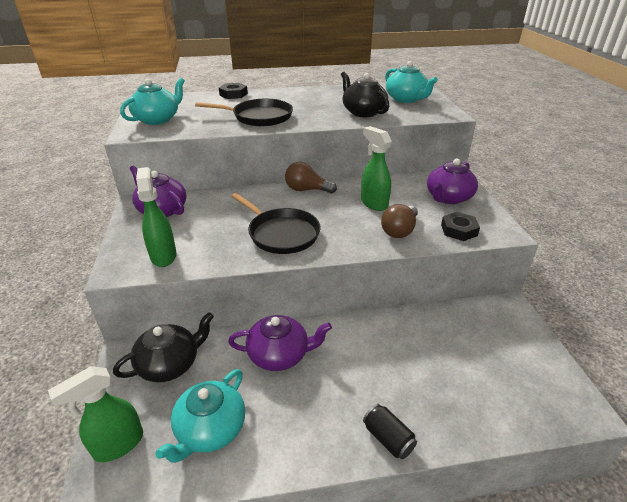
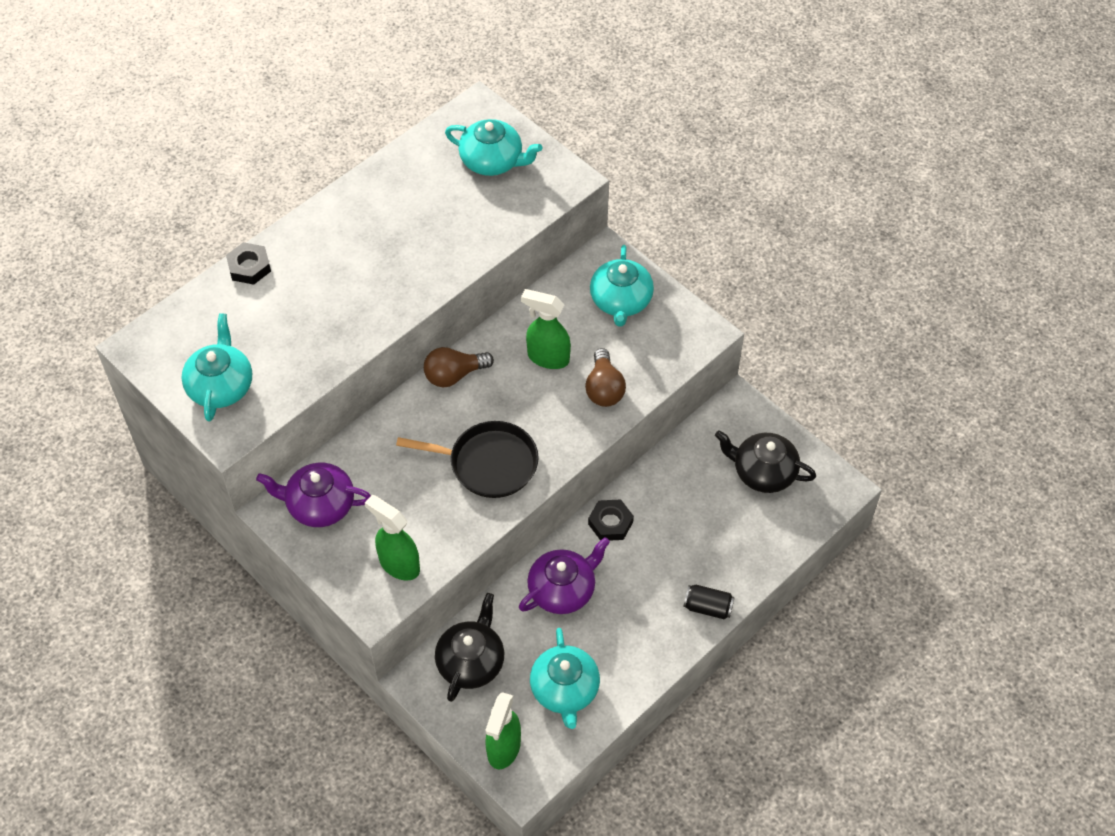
camera: 35 degrees left, 20 degrees up
(259, 117) = (346, 310): black pan -> none
(363, 112) = (464, 228): black teapot -> black teapot (763, 472)
(448, 197) = (621, 301): purple teapot -> turquoise teapot
(459, 230) = (661, 354): black nut -> black nut (610, 523)

